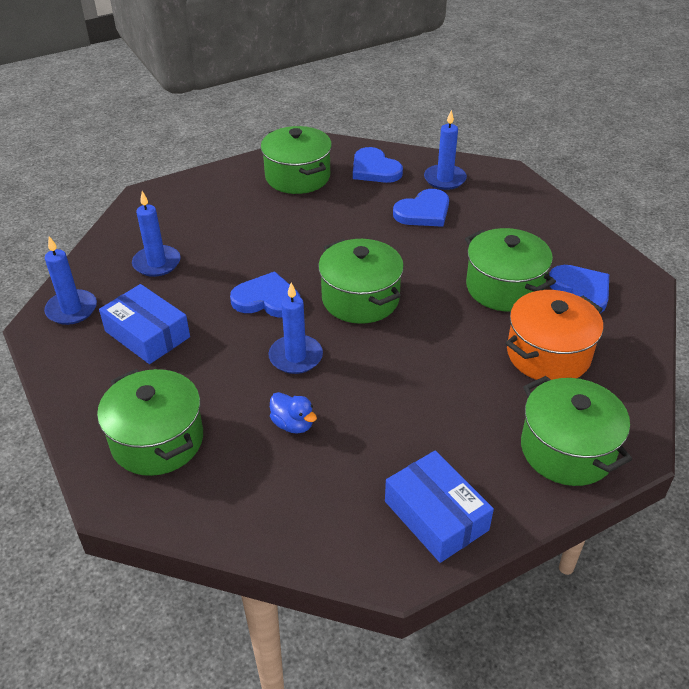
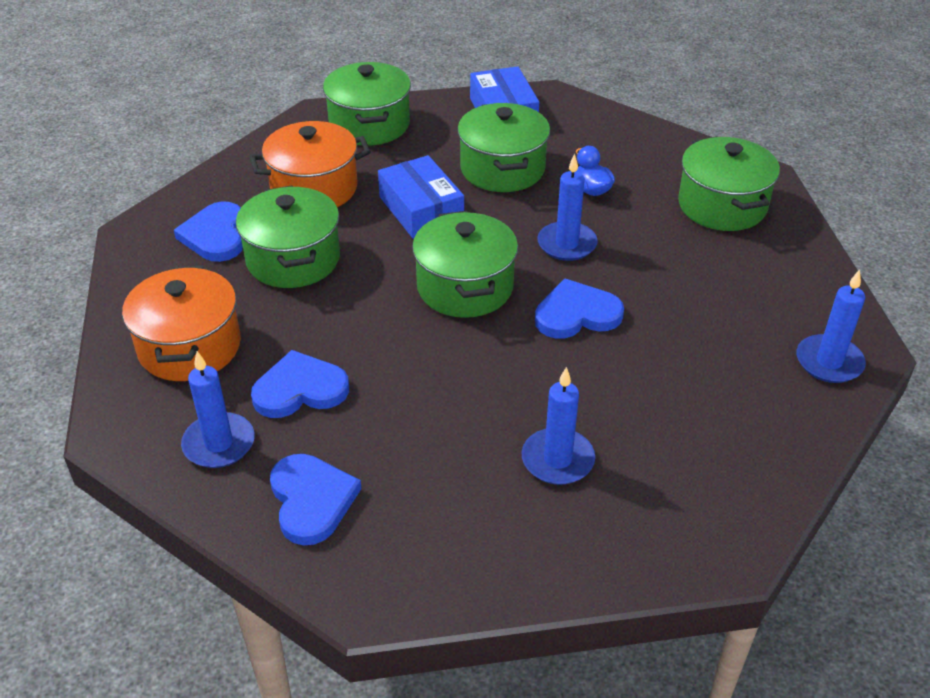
camera: 160 degrees left, 0 degrees up
(147, 334) = (730, 307): blue box -> blue box (421, 209)
(157, 263) = (714, 404): blue candle -> blue candle (557, 460)
(267, 299) = (576, 314): blue heart -> blue heart turned 135 degrees clockwise
(297, 177) = (450, 521): green pot -> green pot (502, 169)
(513, 217) = (189, 347): none -> orange pot

